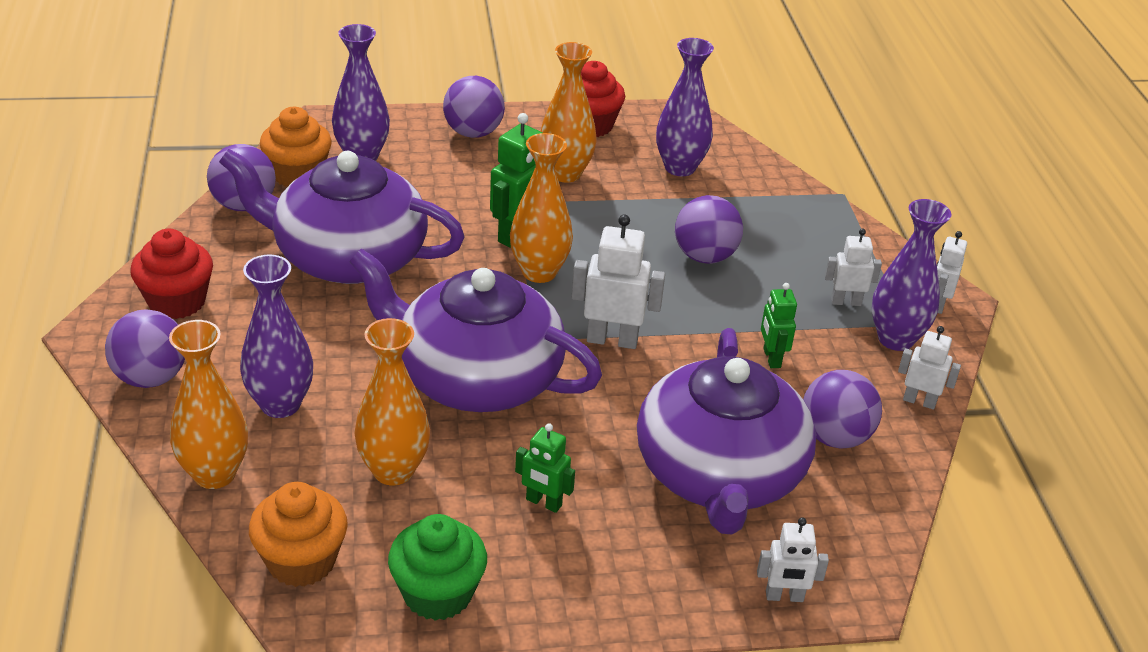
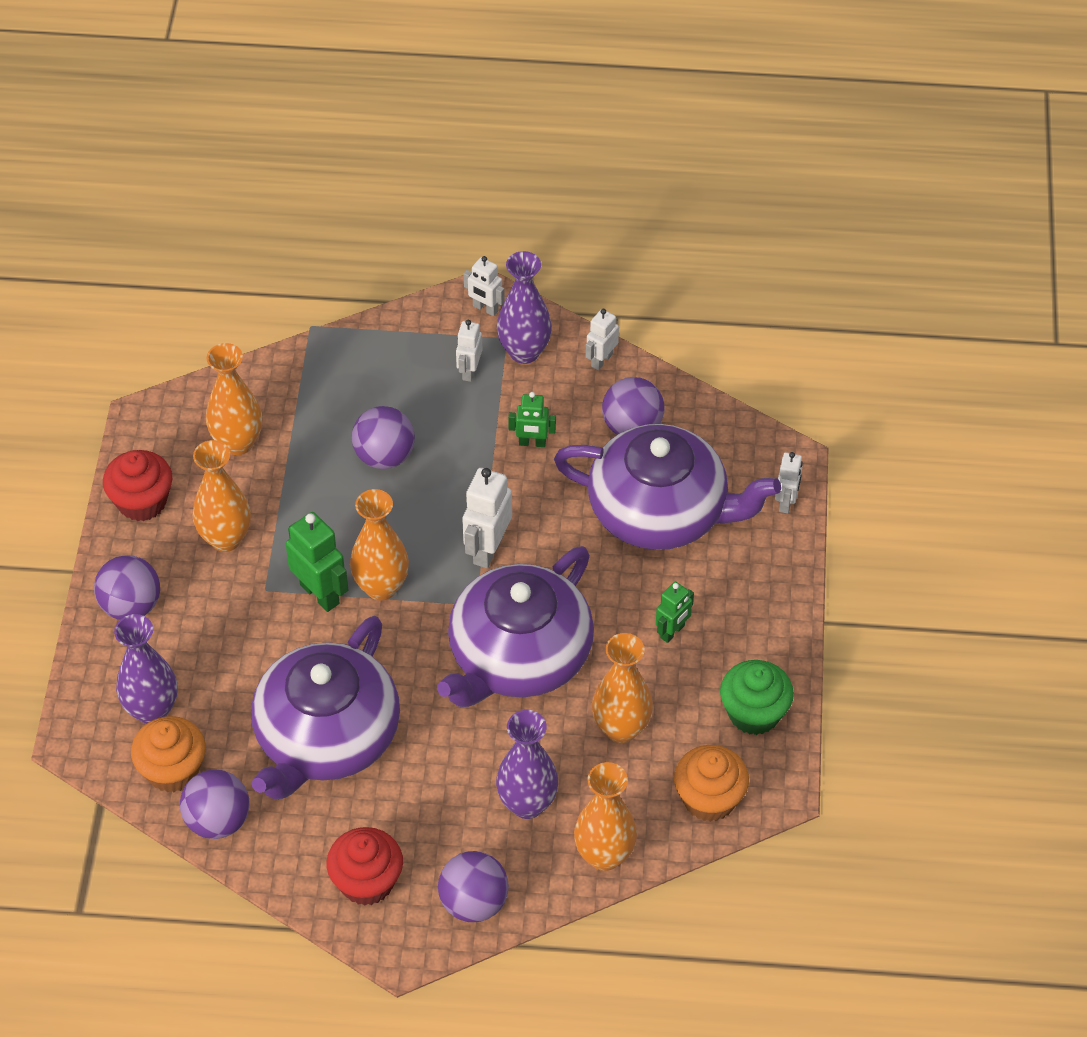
camera: 75 degrees left, 15 degrees up
(680, 167) = (237, 442): purple vase -> orange vase

